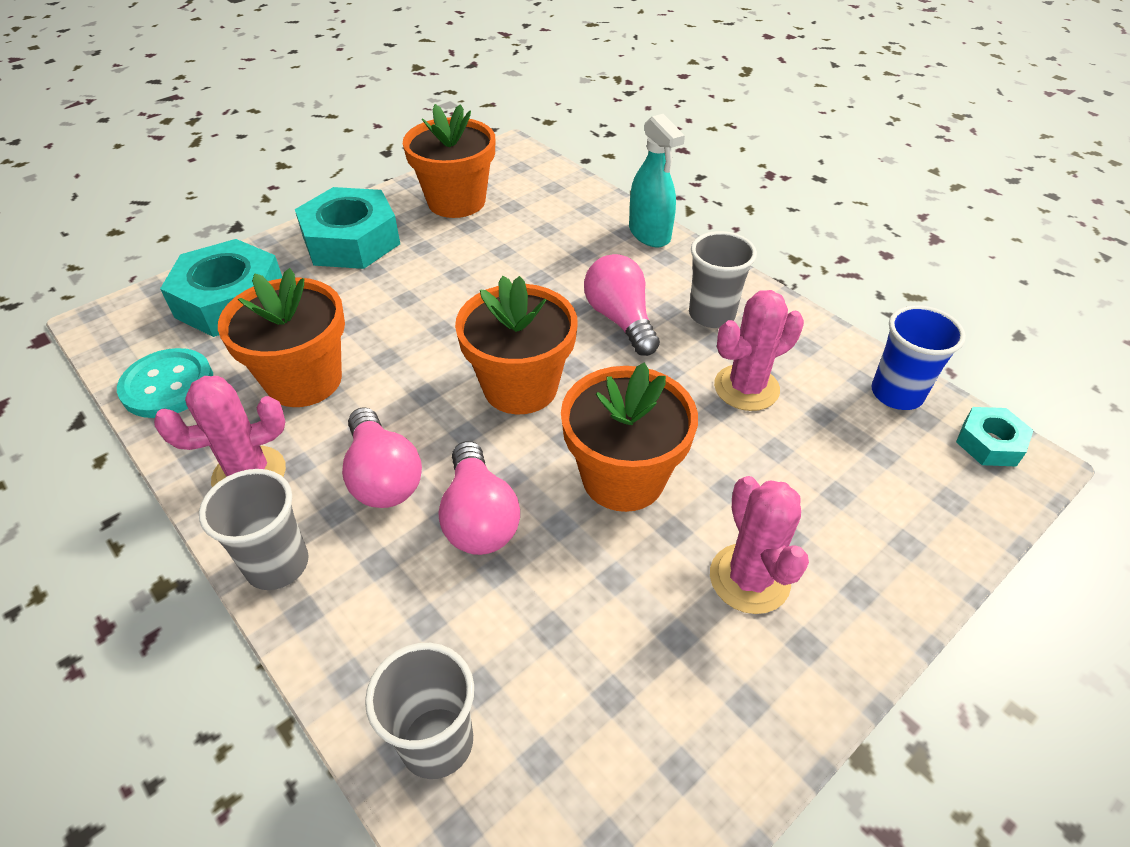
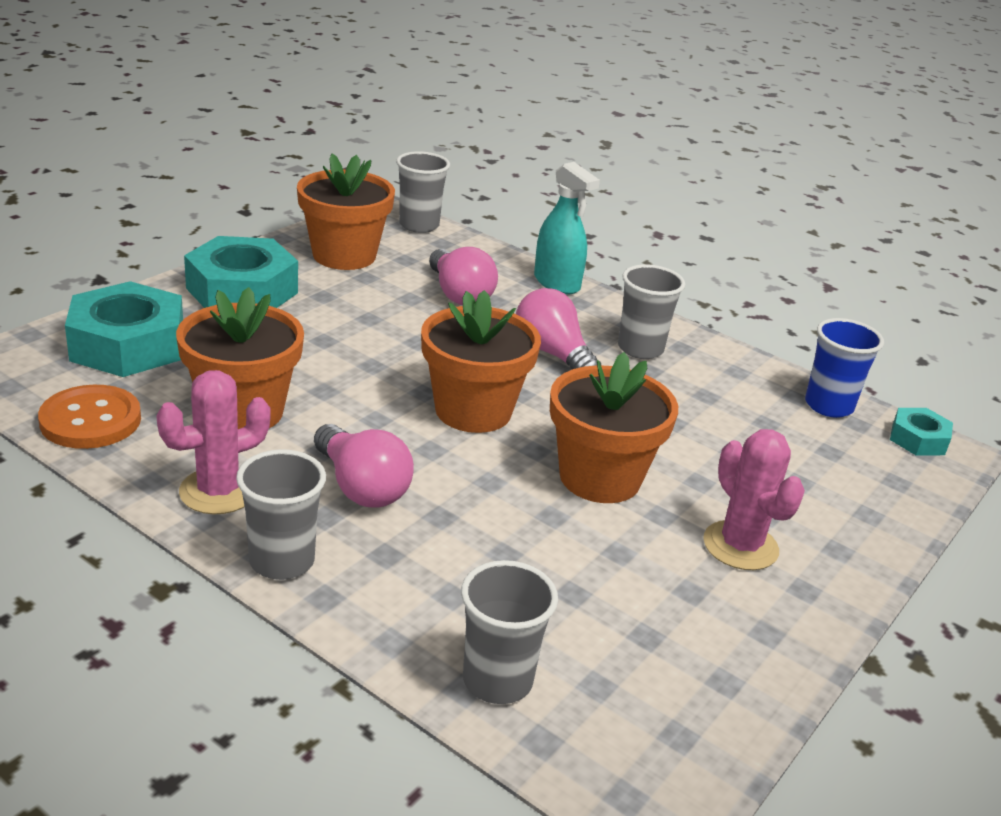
camera: 15 degrees left, 15 degrees down
(168, 385) = (90, 420): turquoise button -> orange button
(479, 517) = (472, 514): pink light bulb -> pink light bulb (459, 294)
(536, 167) = (419, 225): none -> grey cup
(746, 388) = (692, 405): pink cactus -> none

